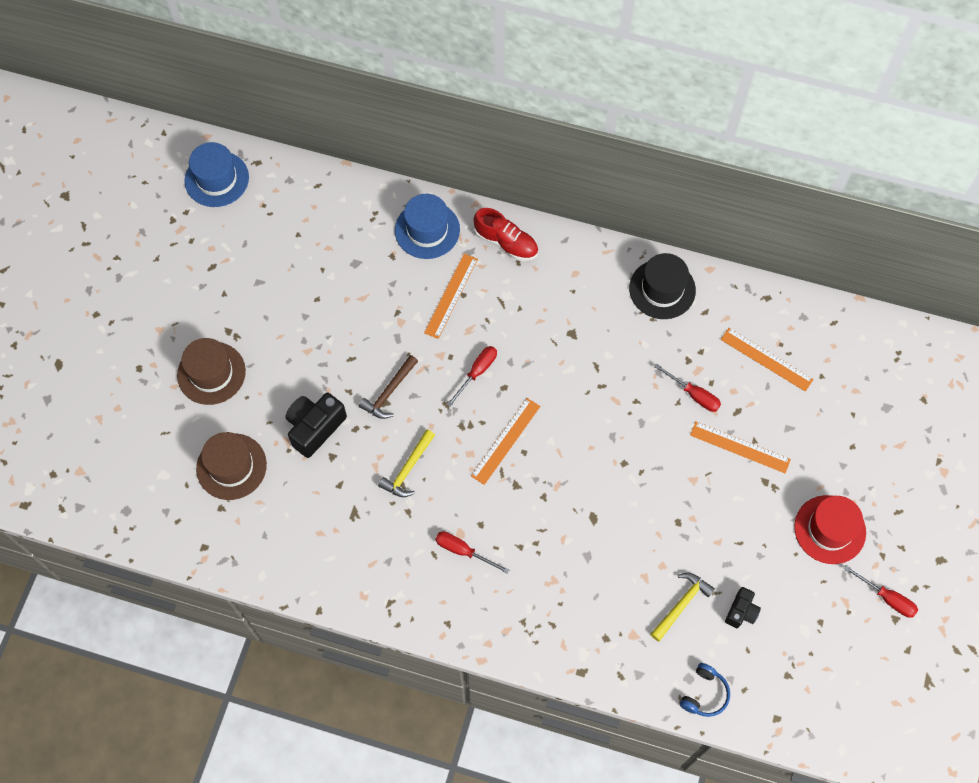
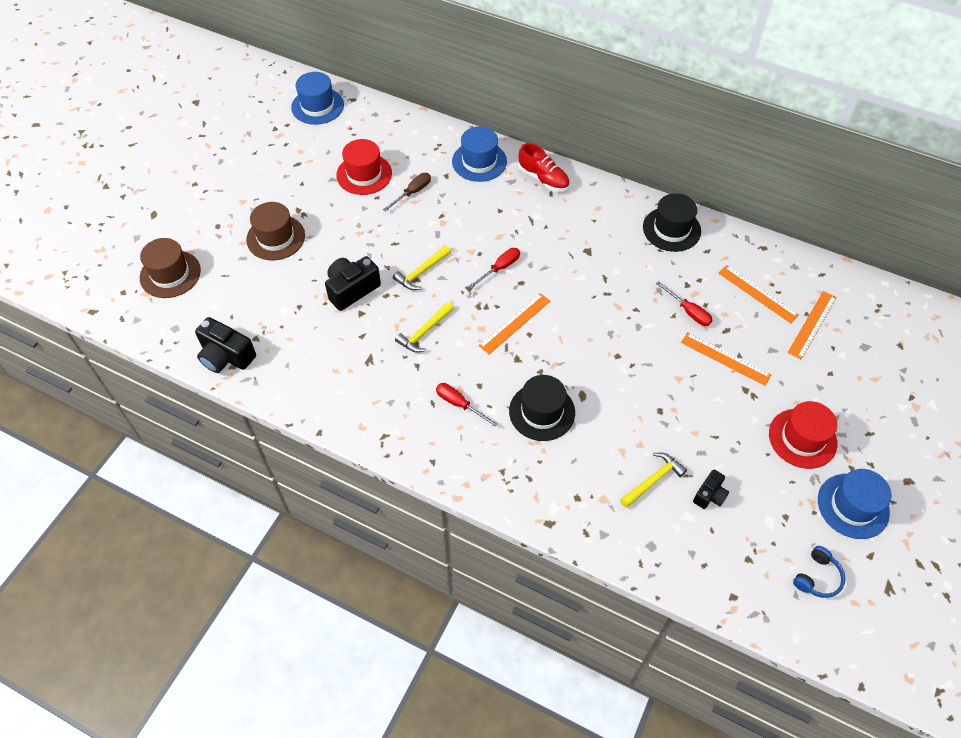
camera: 10 degrees right, 10 degrees down
(193, 536) = (226, 356): none -> black camera
(231, 466) = (273, 308): brown hat -> brown hat (170, 274)
(295, 269) = (364, 174): none -> red hat
(357, 286) = (412, 192): none -> brown screwdriver
(389, 392) = (421, 272): brown hammer -> yellow hammer
(451, 295) = (489, 209): orange ruler -> orange ruler (812, 324)
(553, 545) = (542, 412): none -> black hat
(704, 694) = (664, 562): blue headphones -> blue headphones (817, 577)
(887, 598) = (853, 506): red screwdriver -> blue hat

